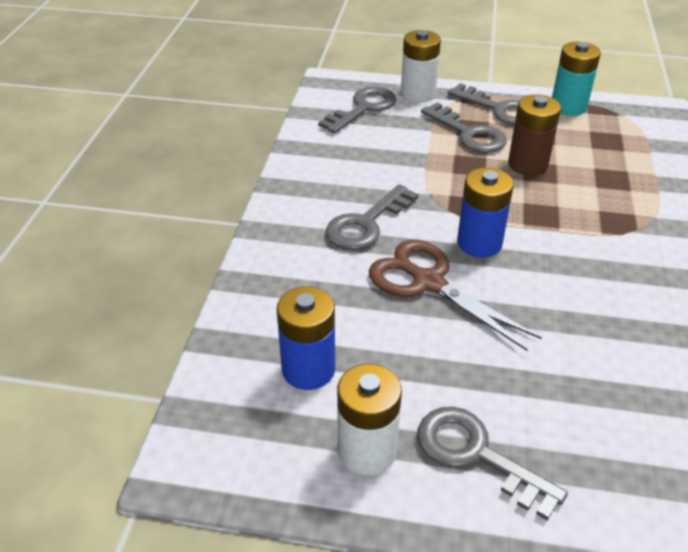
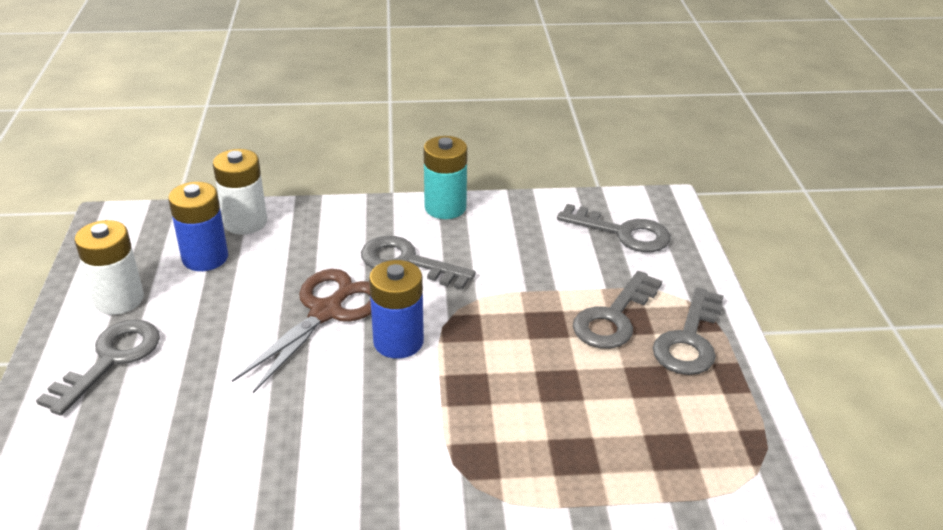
camera: 75 degrees right, 5 degrees down
(418, 94) = (682, 268): white battery -> white battery (245, 222)
(528, 164) = (570, 372): brown battery -> none
(568, 106) = (741, 408): turquoise battery -> turquoise battery (445, 208)

